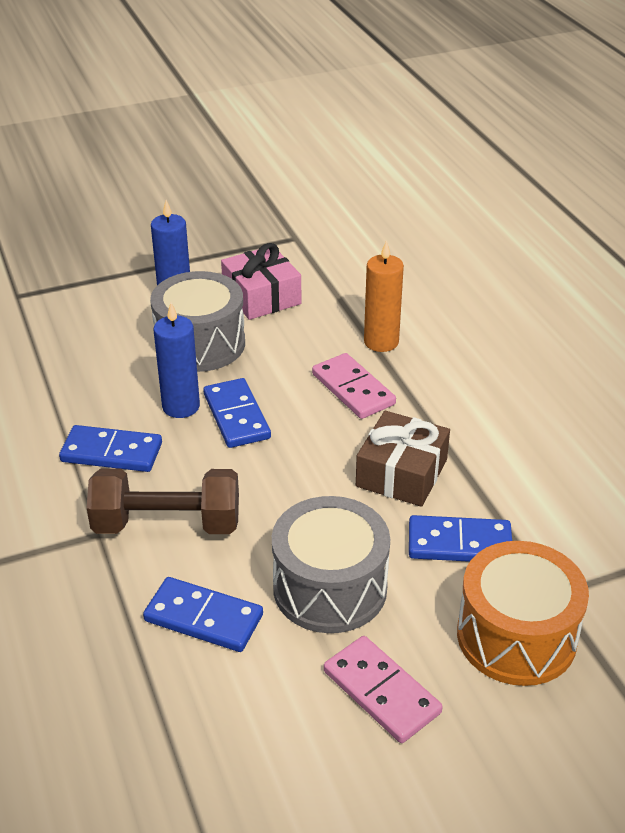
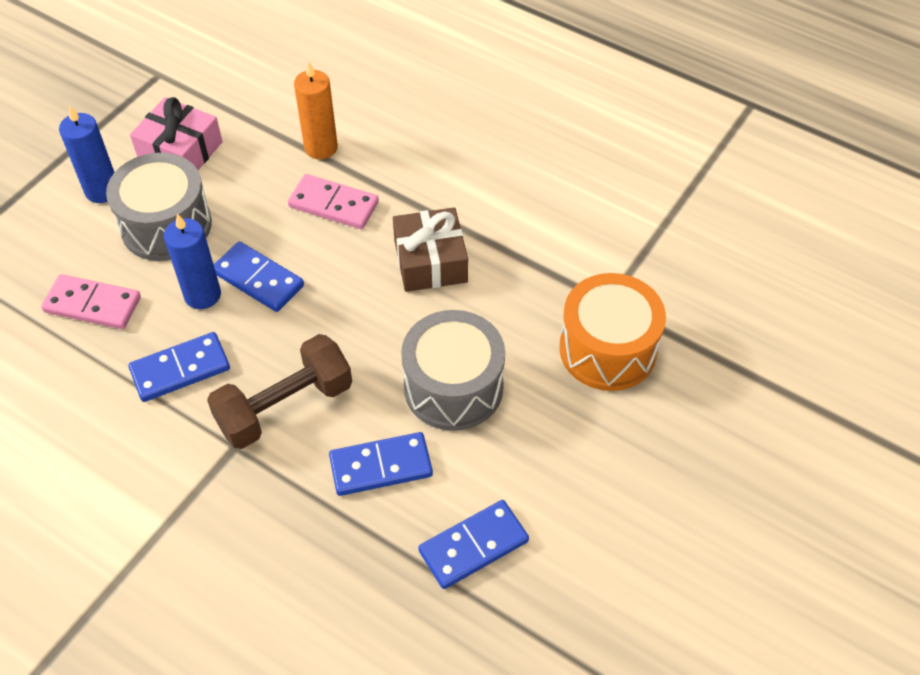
camera: 35 degrees left, 15 degrees up
(381, 692) = (551, 445): pink domino -> pink domino (93, 304)
(459, 543) = (517, 298): blue domino -> blue domino (473, 546)

